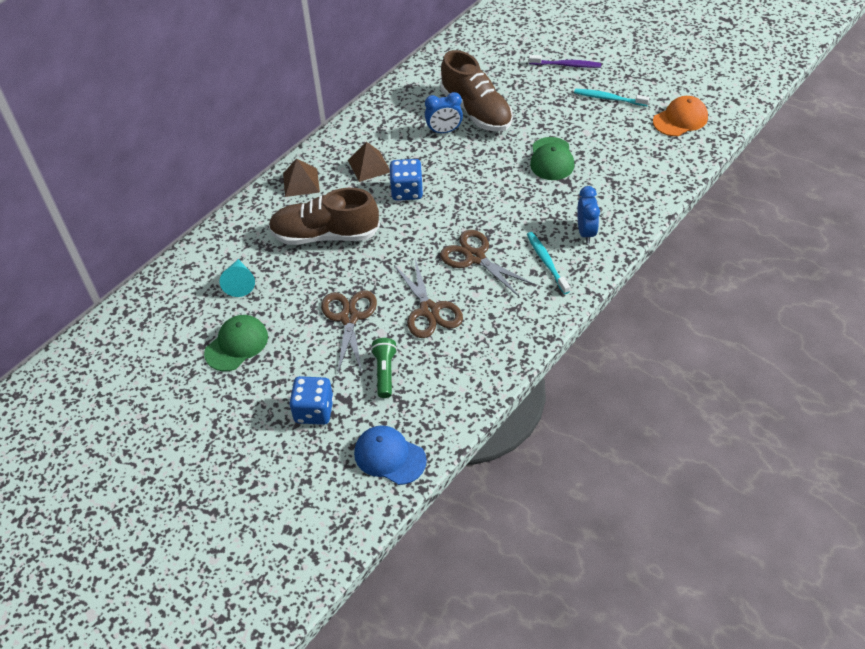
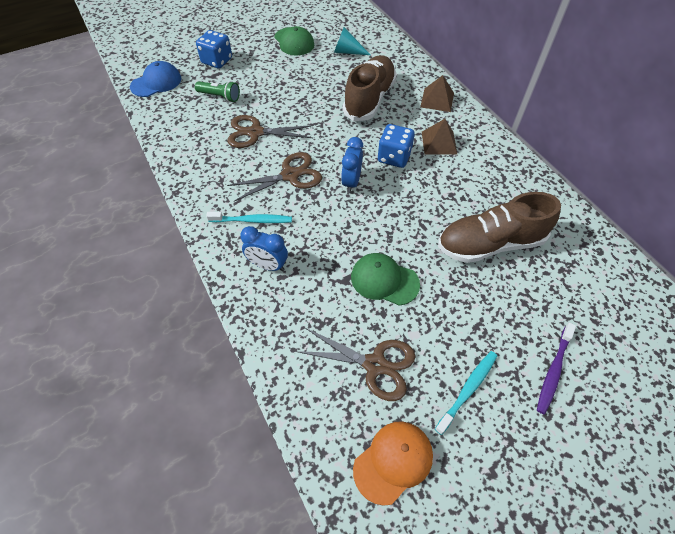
camera: 110 degrees right, 5 degrees up
(349, 318) = (279, 92): brown scissors -> brown scissors (375, 364)
(444, 131) = (466, 207): blue clock -> blue clock (351, 182)
(680, 119) = (393, 461): orange cap -> orange cap turned 120 degrees counterclockwise

